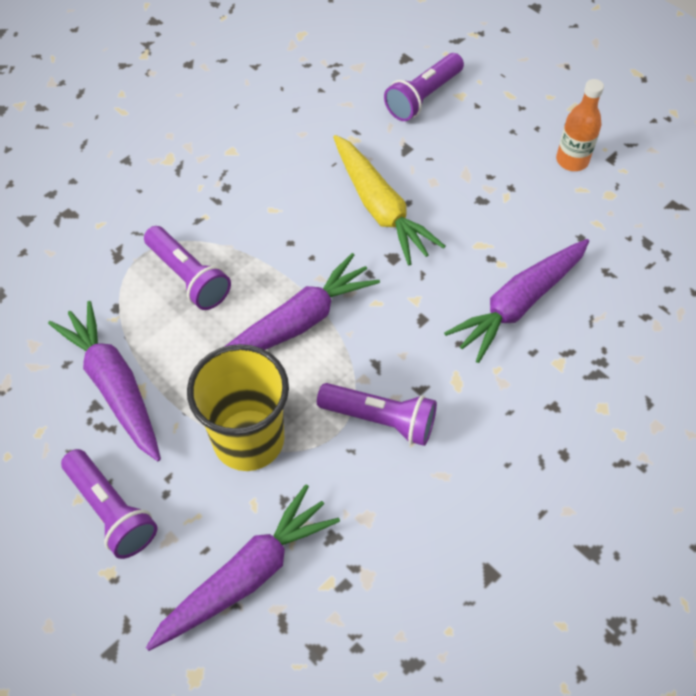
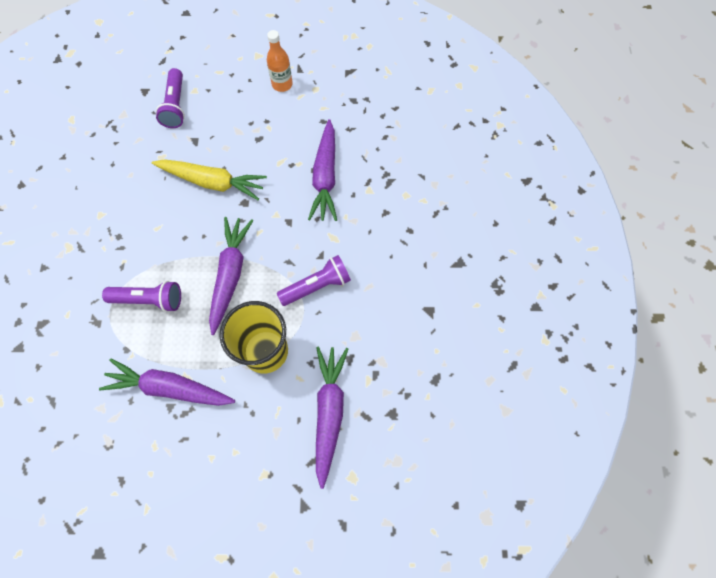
camera: 45 degrees left, 10 degrees up
(112, 511) = (234, 446): purple flashlight -> none

